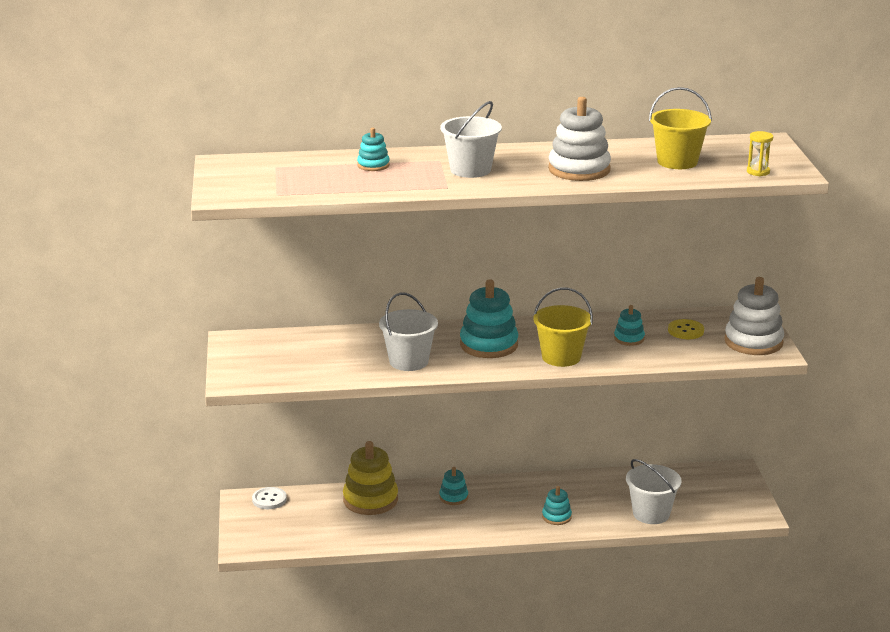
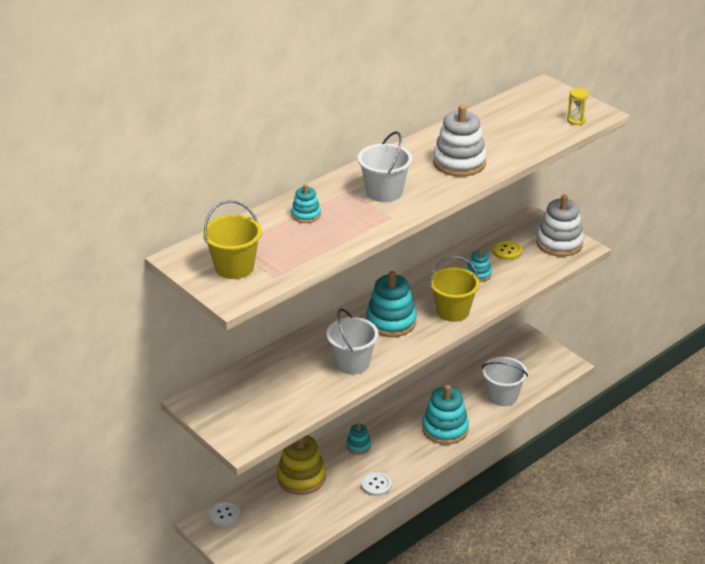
camera: 35 degrees left, 10 degrees up
(433, 533) = (376, 485): none -> white button
(556, 517) = (445, 429): turquoise stacking toy -> turquoise stacking toy, size x1.90
(677, 162) = (513, 129): yellow bucket -> yellow bucket (234, 267)

